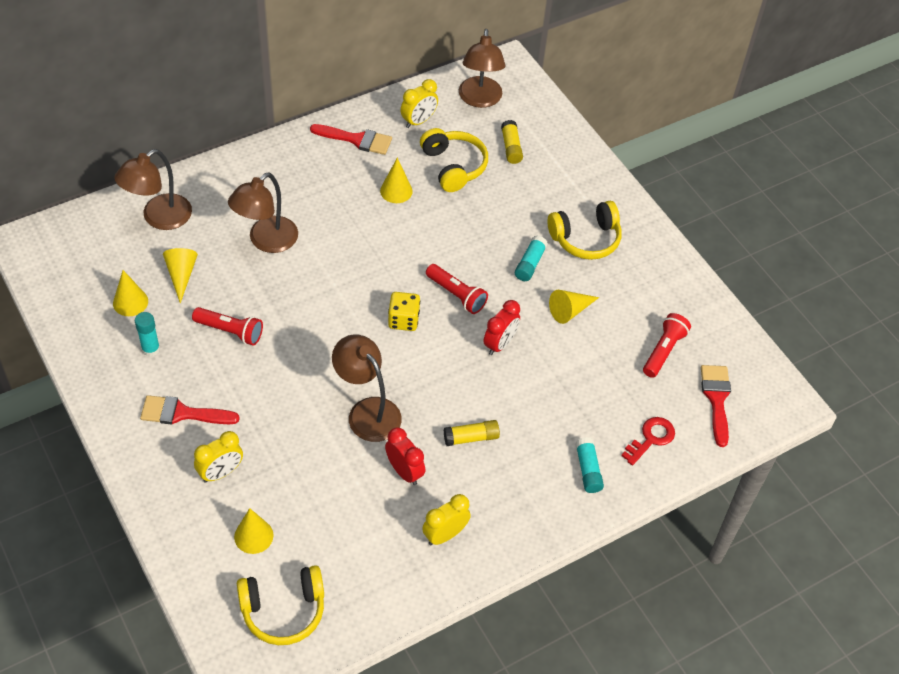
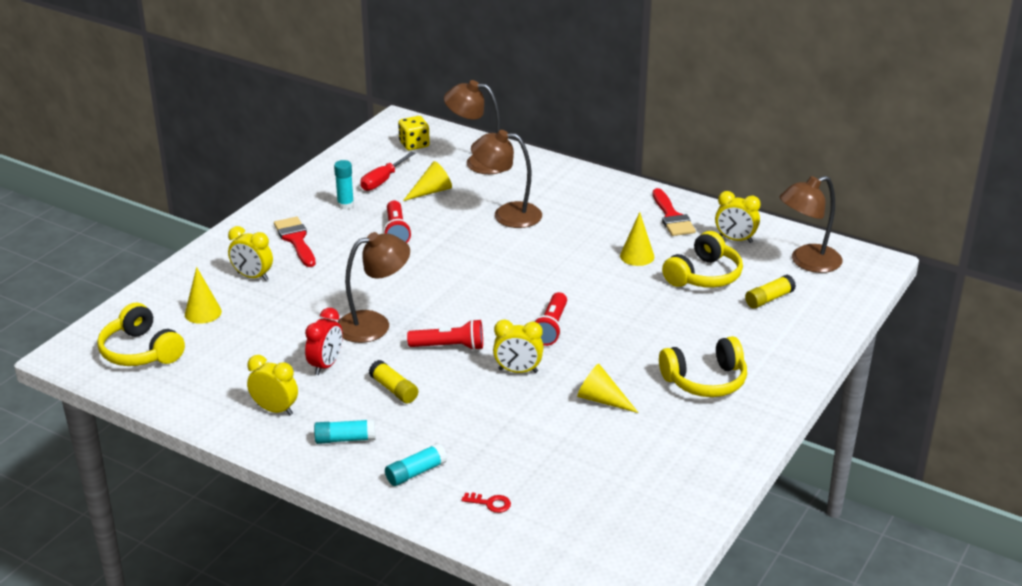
camera: 65 degrees right, 20 degrees down
(130, 302) = (383, 181): yellow cone -> red screwdriver
(367, 411) = (374, 324): brown lamp -> brown lamp turned 45 degrees clockwise
(403, 320) = (492, 309): yellow dice -> yellow dice (414, 144)
(500, 344) = (518, 371): red clock -> yellow clock
(530, 264) = (634, 357): turquoise glue stick -> turquoise glue stick (345, 439)
(585, 239) = (705, 381): yellow headphones -> yellow headphones turned 60 degrees counterclockwise
(651, 438) = (490, 503): red key -> red key, size x0.64
(663, 351) = (612, 478): red flashlight -> red flashlight (449, 347)
(716, 399) = (584, 535): red brush -> none

